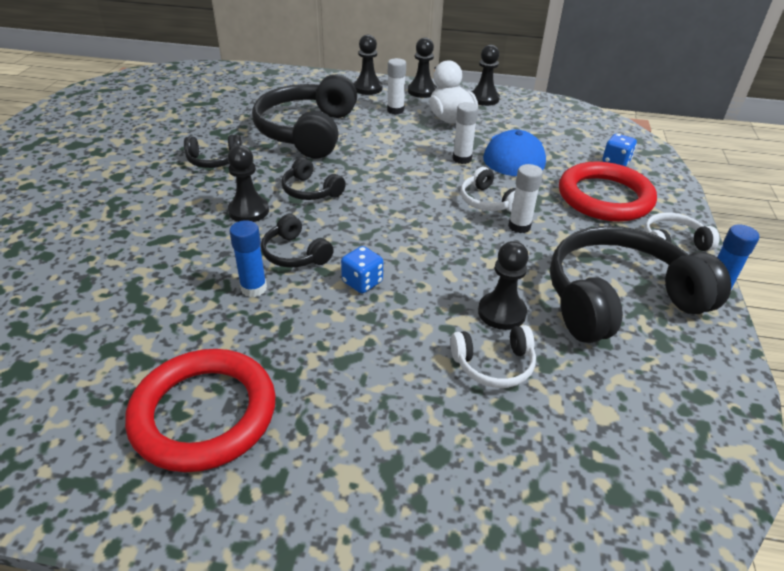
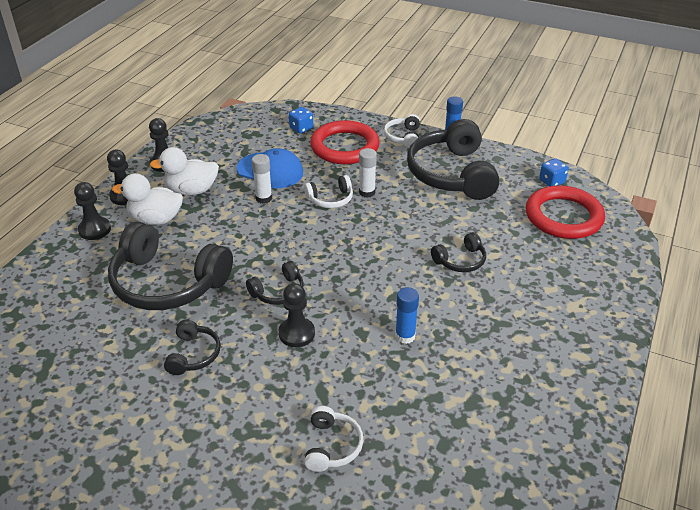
camera: 75 degrees left, 0 degrees up
(204, 413) = (526, 366): red ring -> red ring (563, 216)
(295, 254) = (367, 310): black headphones -> black headphones (460, 260)
(362, 282) = (411, 278): blue dice -> blue dice (551, 181)
(395, 110) = (155, 219): white glue stick -> white duck
(494, 365) = (499, 235): white headphones -> white headphones (332, 446)
(501, 312) = (455, 222): black pawn -> none

